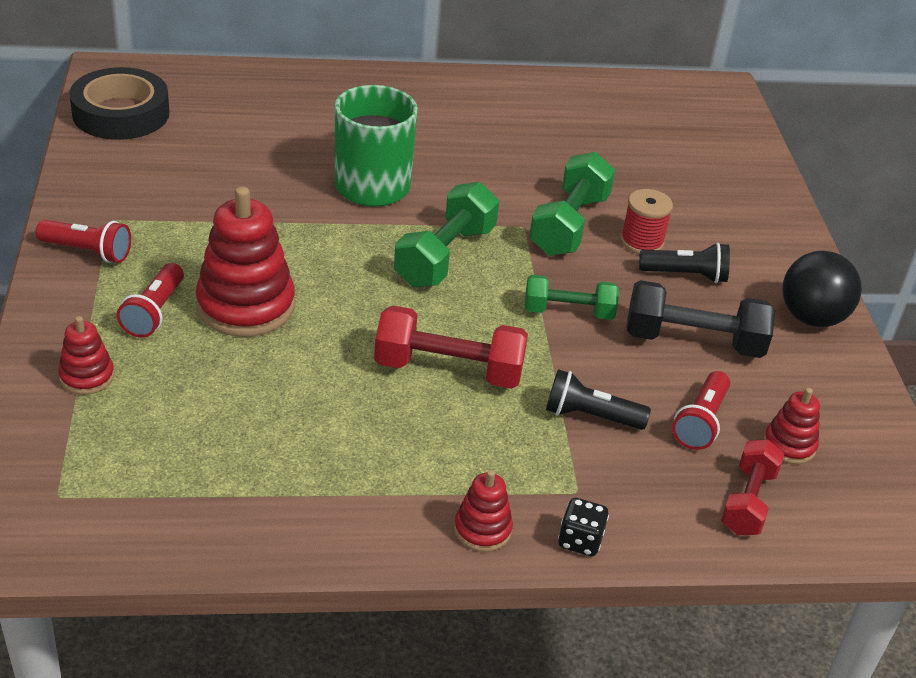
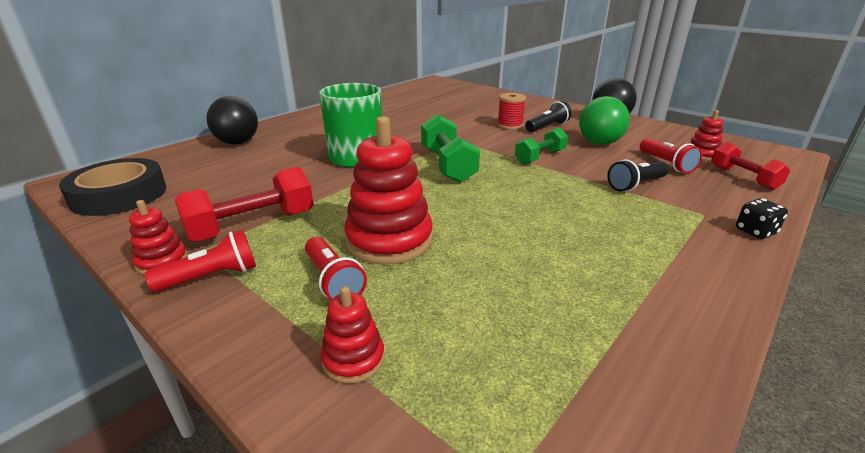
camera: 40 degrees left, 10 degrees down
(295, 91) = (237, 143): none -> black ball
(448, 370) = (549, 204): red dumbbell -> red dumbbell (252, 226)
(482, 530) = (725, 258): red stacking toy -> red stacking toy (162, 261)
(569, 225) = (472, 132): green dumbbell -> none
(693, 341) = (599, 143): black dumbbell -> green ball

